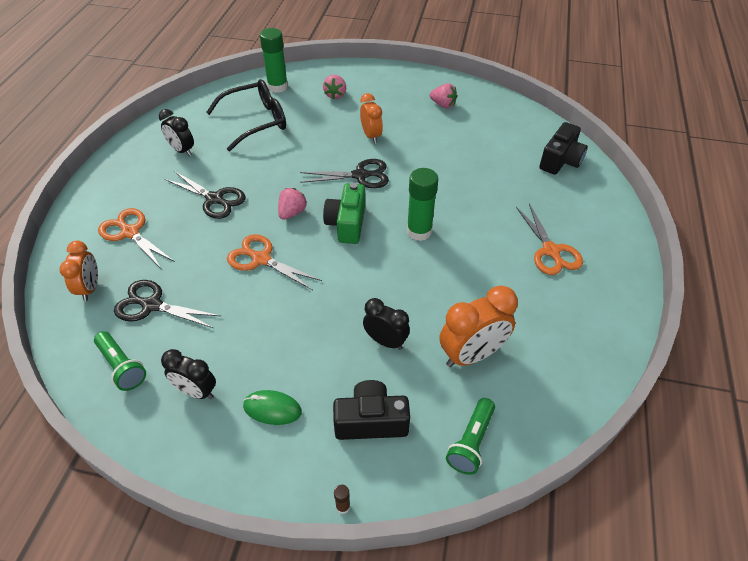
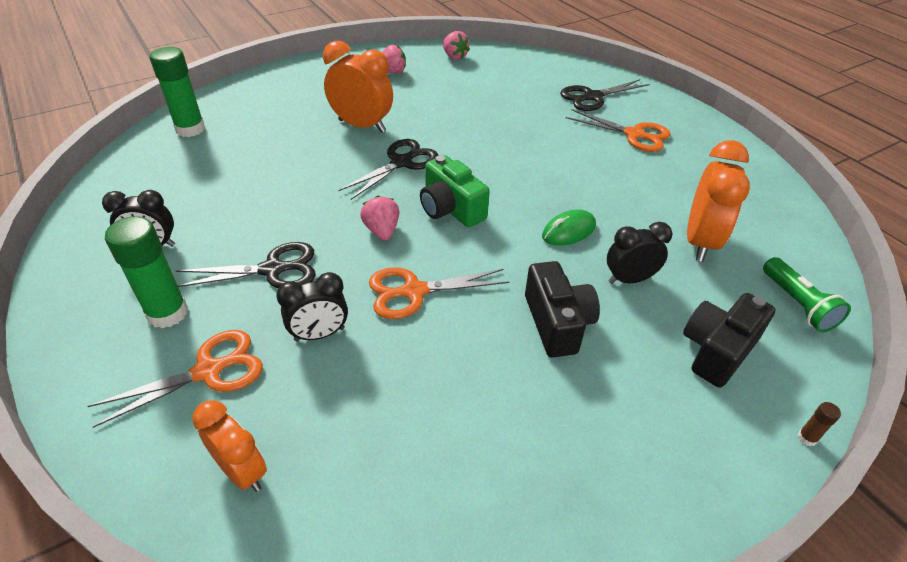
camera: 45 degrees left, 5 degrees down
(122, 367) = (421, 518): green flashlight -> none
(130, 232) = (208, 371): orange scissors -> orange scissors turned 150 degrees clockwise
(152, 305) = (358, 424): black scissors -> black scissors (592, 97)
(196, 391) = (541, 465): black clock -> black clock (319, 334)
(256, 121) = (212, 172): black glasses -> none
(272, 409) = (633, 414): green mouse -> green mouse (568, 231)
(335, 95) = (271, 109): pink strawberry -> pink strawberry (454, 56)
(371, 136) = (362, 126): orange clock -> orange clock, size x1.56
(419, 231) = (521, 177): green glue stick -> green glue stick (167, 313)
(560, 161) = (545, 70): black camera -> black camera (557, 323)

